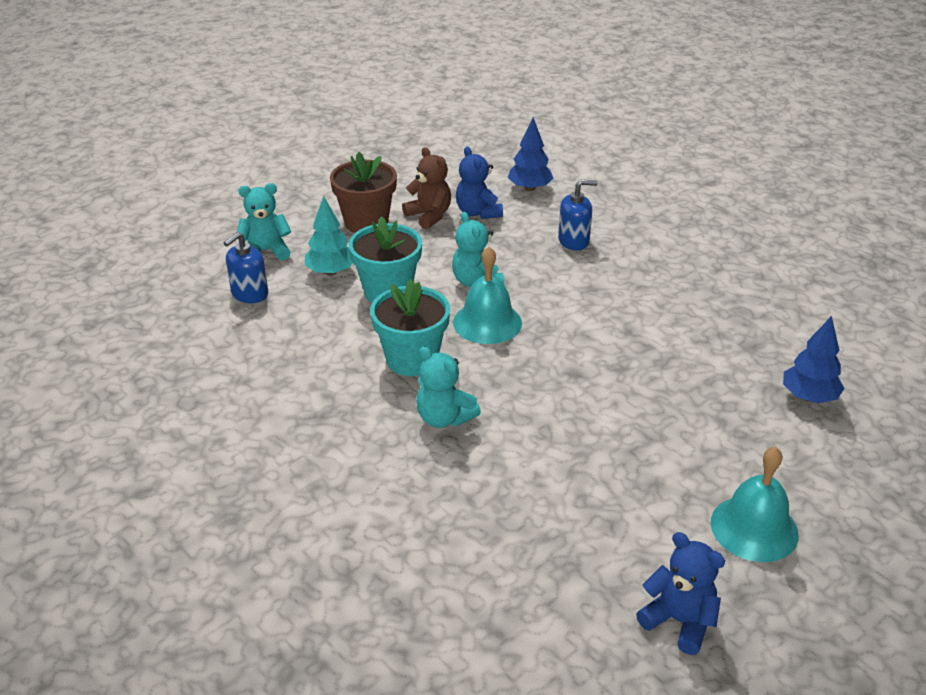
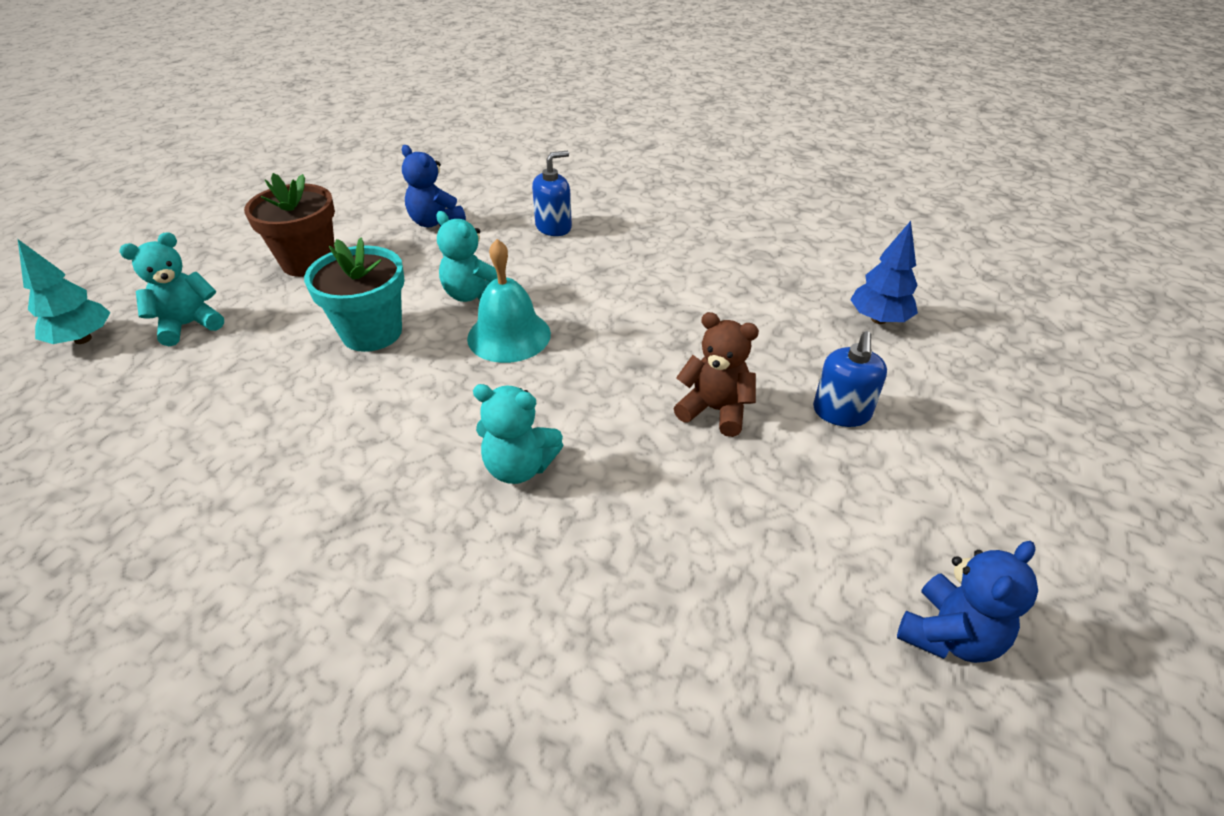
camera: 25 degrees left, 5 degrees up
(249, 294) = (185, 384): blue soap dispenser -> blue soap dispenser (841, 412)
(330, 272) = (287, 328): turquoise tree -> turquoise tree (83, 339)
(412, 359) = (441, 405): turquoise flower pot -> none
(429, 216) = (381, 238): brown teddy bear -> brown teddy bear (715, 410)
(529, 188) = (478, 187): blue tree -> none
(679, 621) = (949, 635): blue teddy bear -> blue teddy bear turned 120 degrees clockwise
(754, 528) = (936, 480): turquoise bell -> none

